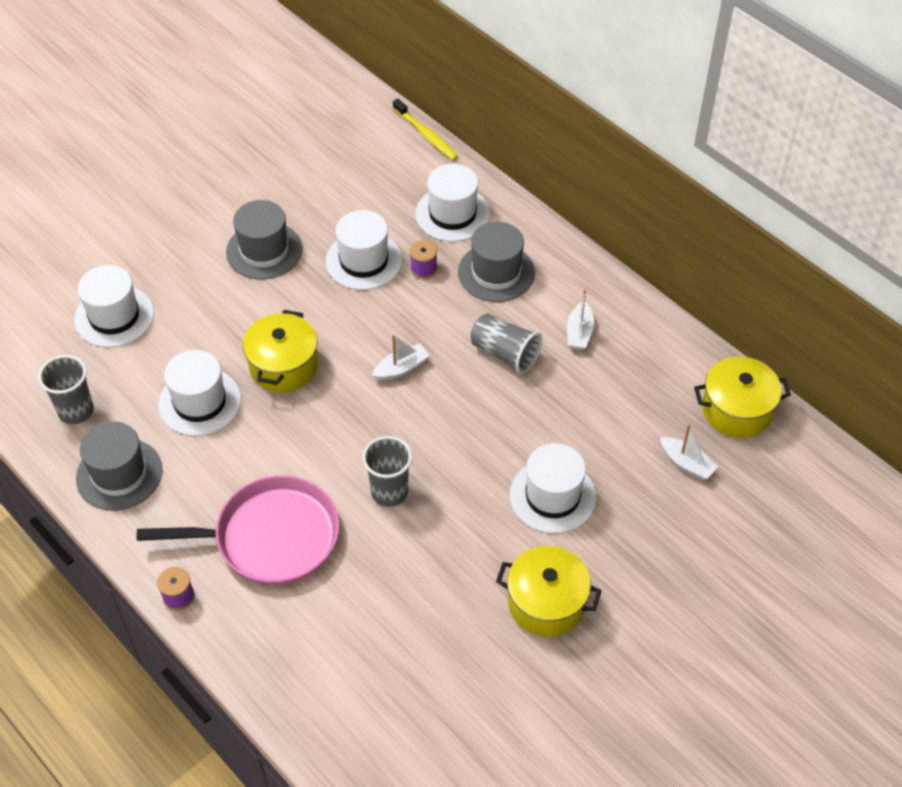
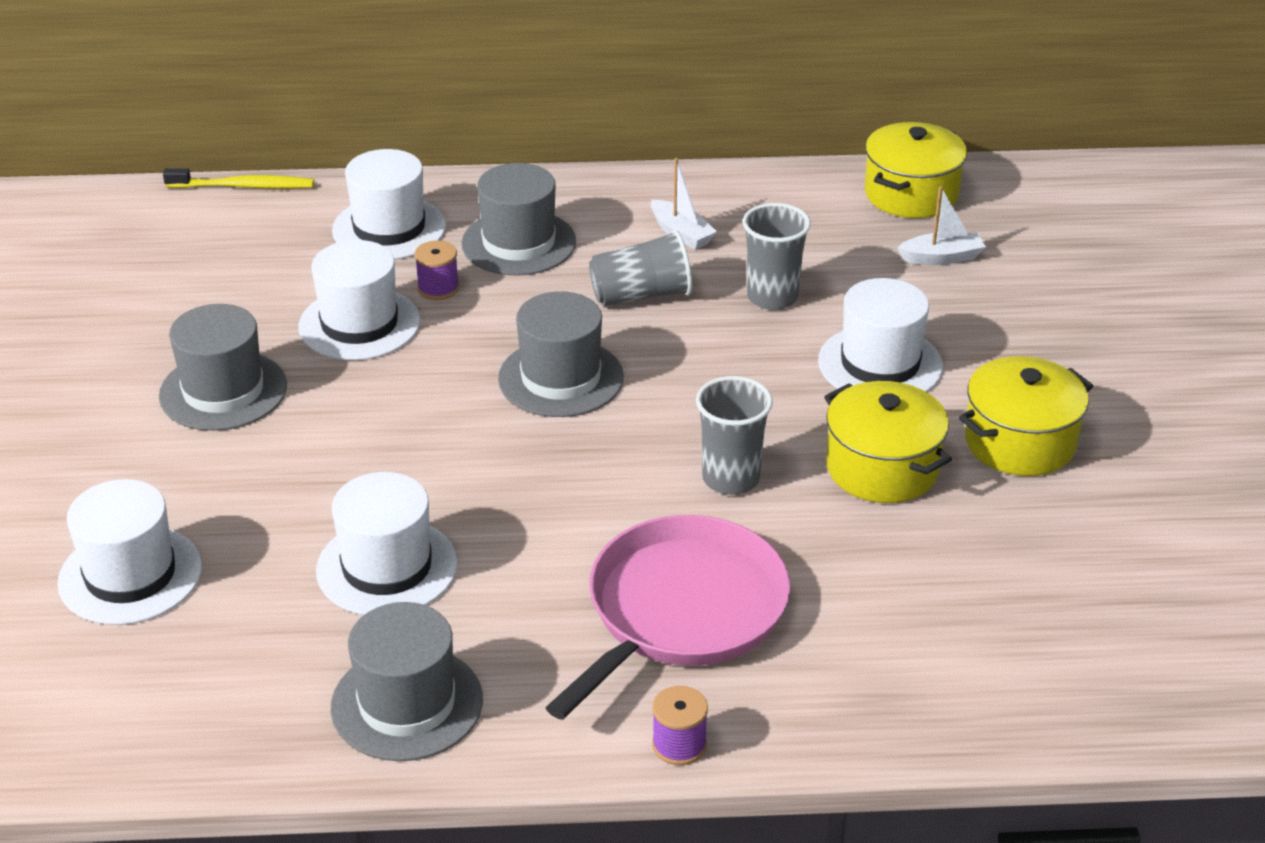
camera: 50 degrees left, 15 degrees down
(76, 411) = (241, 694): grey cup -> grey cup (772, 297)
(283, 366) = (429, 467): yellow pot -> yellow pot (882, 468)
(401, 368) = (561, 378): white boat -> grey hat

